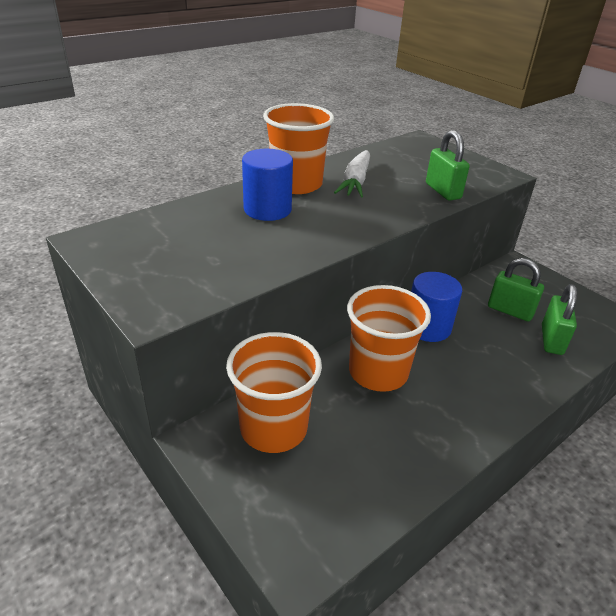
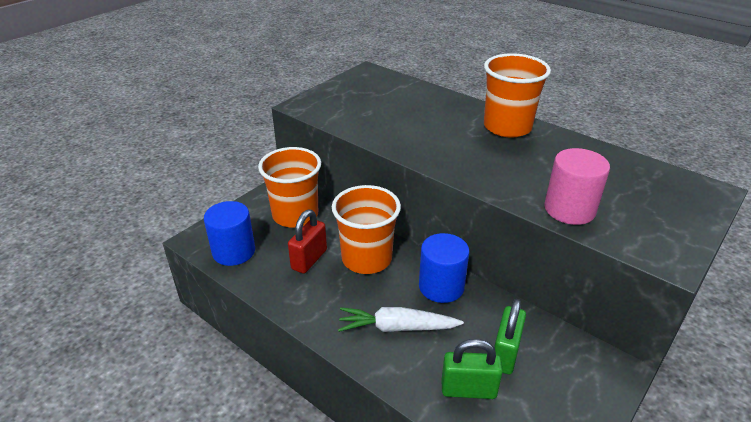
camera: 80 degrees right, 0 degrees up
(267, 209) = (451, 121): blue cylinder -> blue cylinder (234, 251)
(355, 182) = (541, 155): white carrot -> white carrot (397, 327)
(372, 424) = (309, 259): none -> red padlock
(443, 191) = (569, 209): green padlock -> pink cylinder

